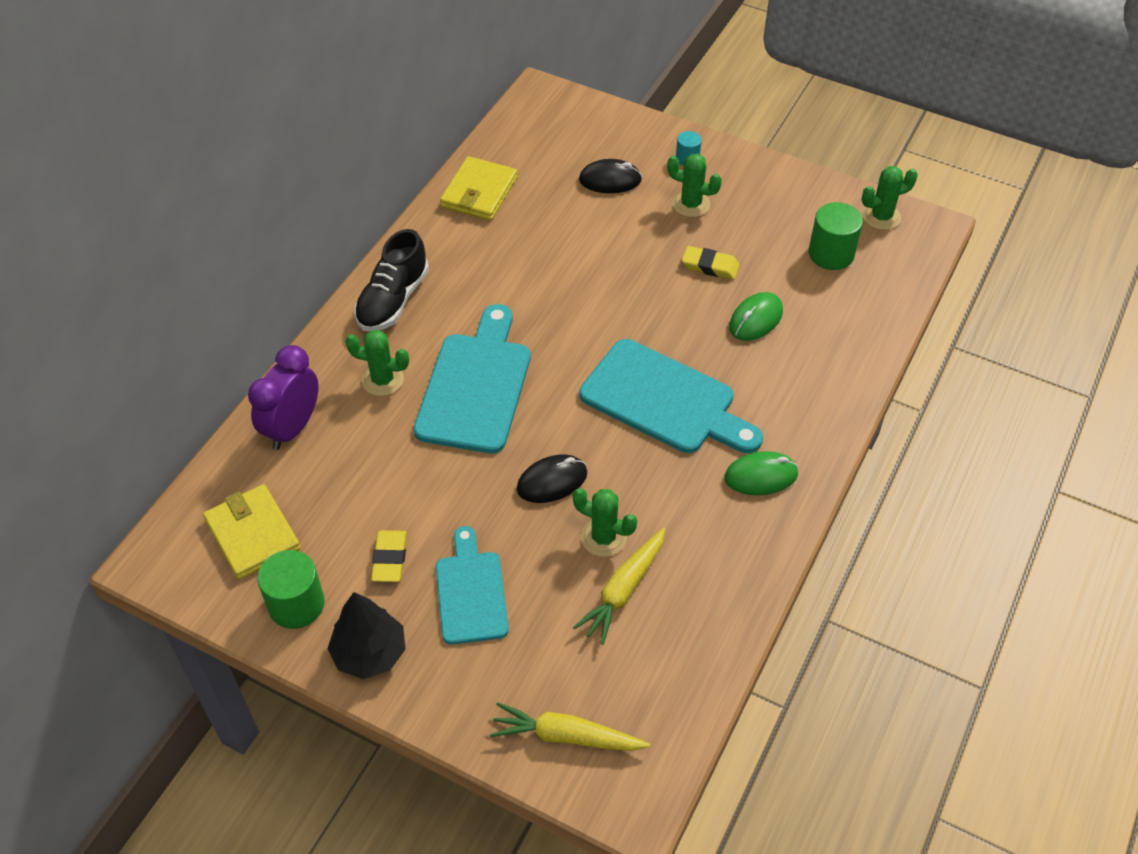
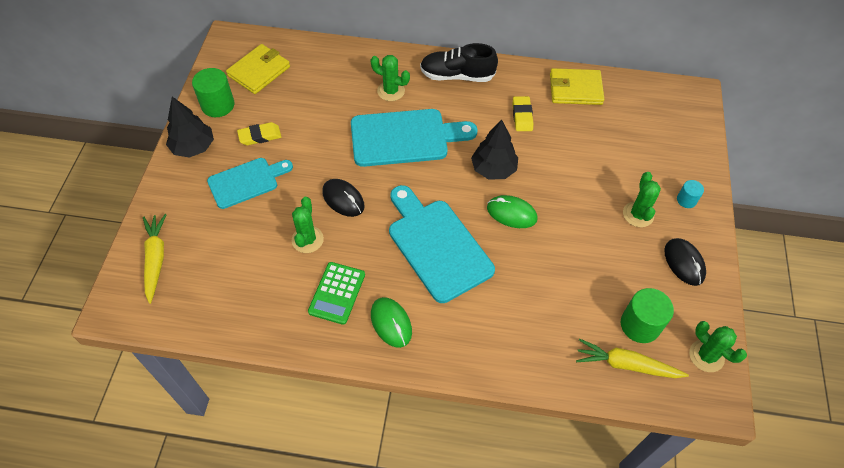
camera: 70 degrees right, 5 degrees up
(292, 428) = (338, 63): purple clock -> none
(382, 380) = (391, 91): green cactus -> green cactus turned 60 degrees counterclockwise
(570, 310) = (493, 169): none -> black tree
(610, 180) = (632, 158): black mouse -> black mouse (684, 263)
(623, 590) = (269, 262): yellow carrot -> yellow carrot (626, 365)
(664, 400) = (436, 245): turquoise cutting board -> turquoise cutting board turned 135 degrees clockwise
(699, 523) = (337, 293): none -> green calculator
(710, 266) = (580, 242): yellow eraser -> yellow eraser (522, 116)
(755, 319) = (541, 285): green mouse -> green mouse (511, 213)

